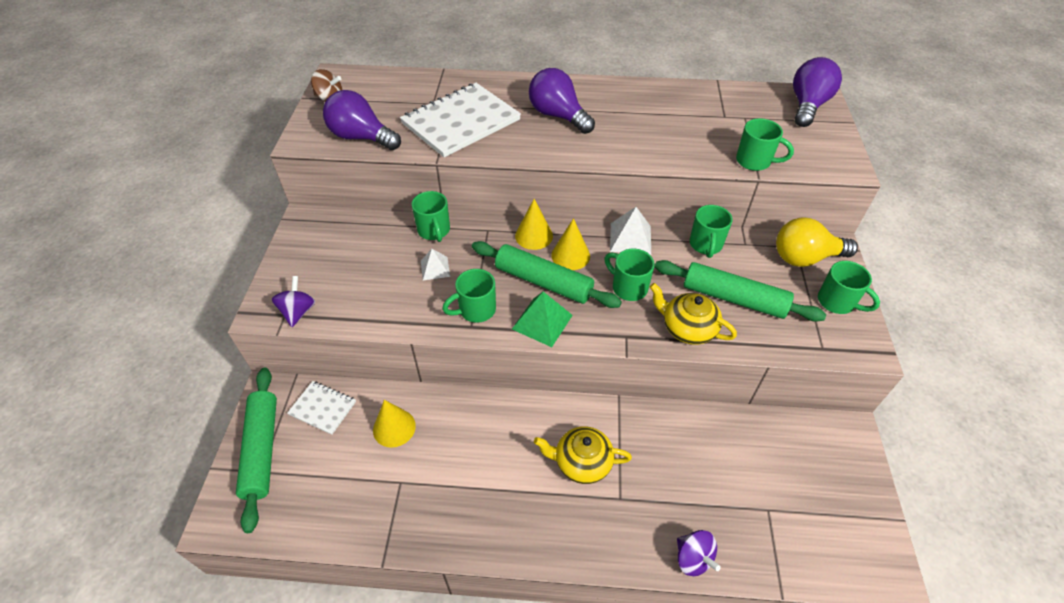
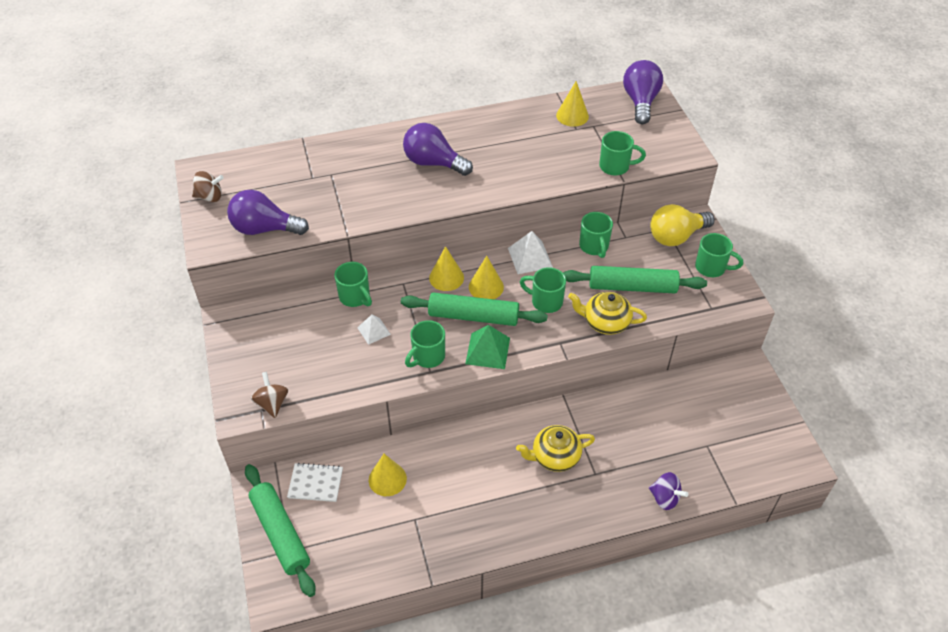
camera: 20 degrees left, 0 degrees up
(298, 312) = (272, 403): purple spinning top -> brown spinning top
(461, 122) = (348, 190): white notebook -> none
(725, 103) = (572, 116): none -> yellow cone

